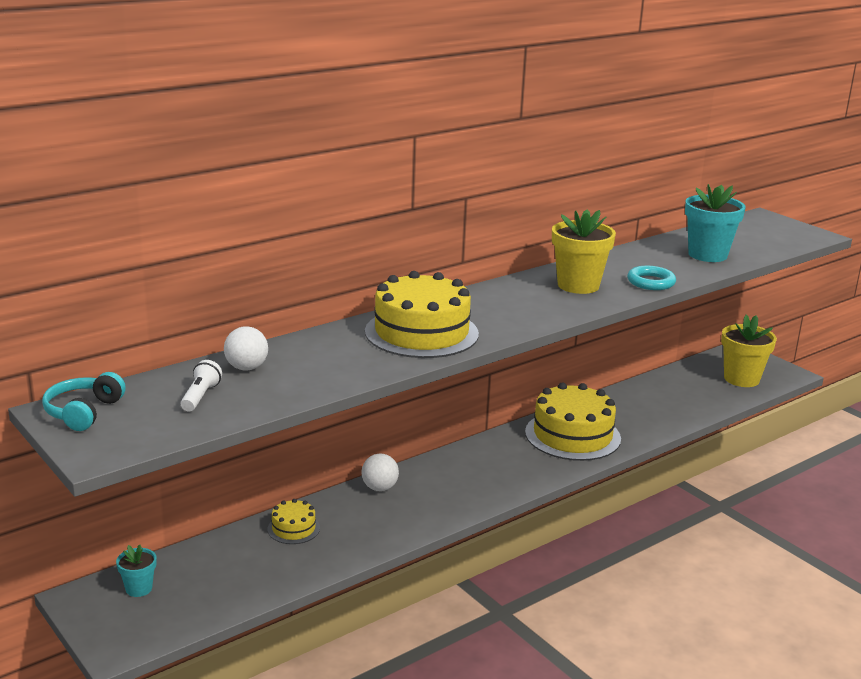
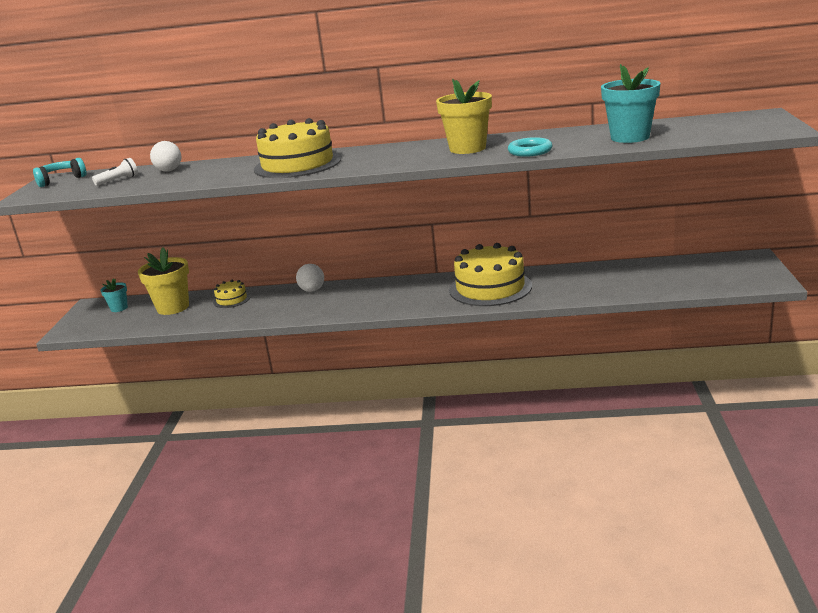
camera: 45 degrees right, 0 degrees up
(741, 379) = (712, 277): yellow flower pot -> yellow flower pot (173, 307)

